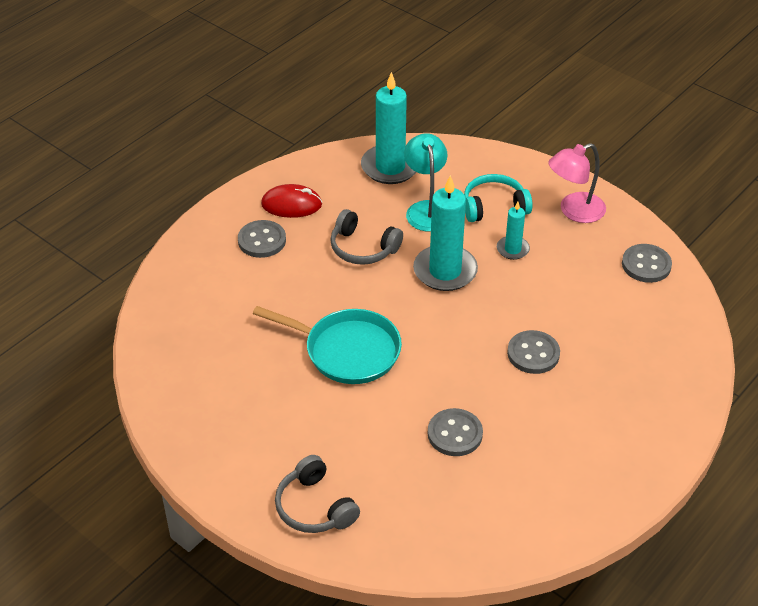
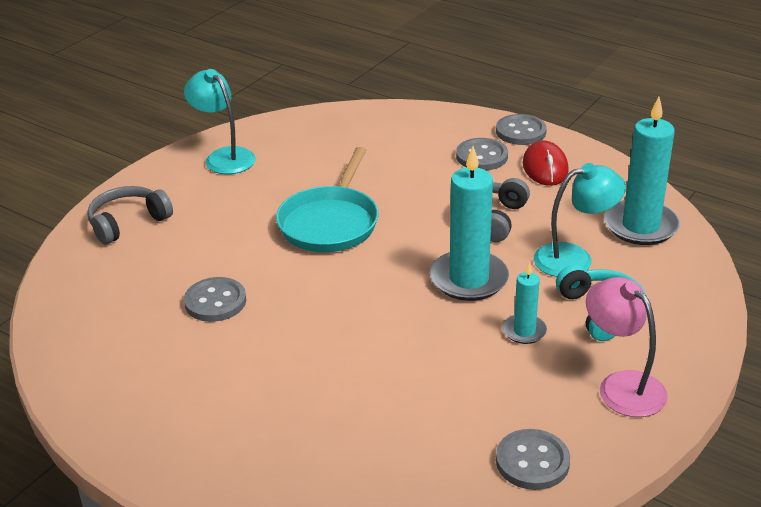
camera: 85 degrees right, 10 degrees down
(206, 429) = (224, 157): none -> turquoise lamp
(533, 354) = (341, 355): grey button -> grey button (520, 132)

